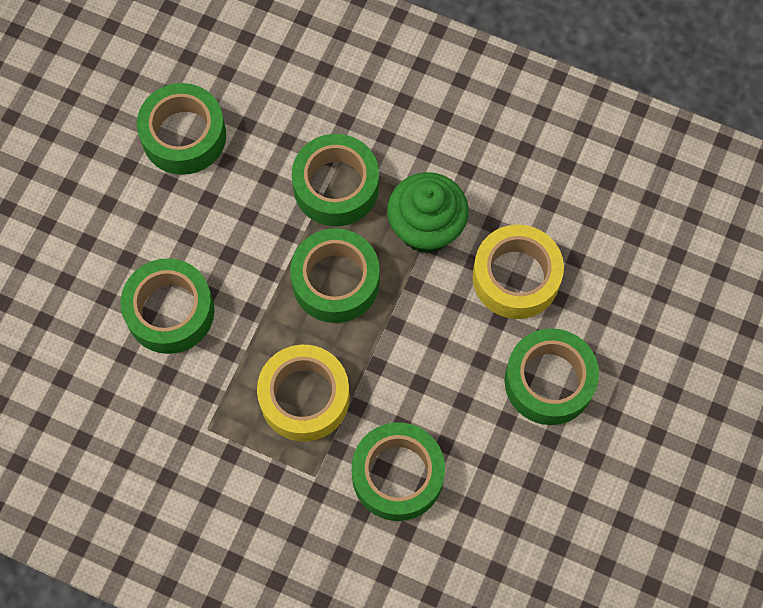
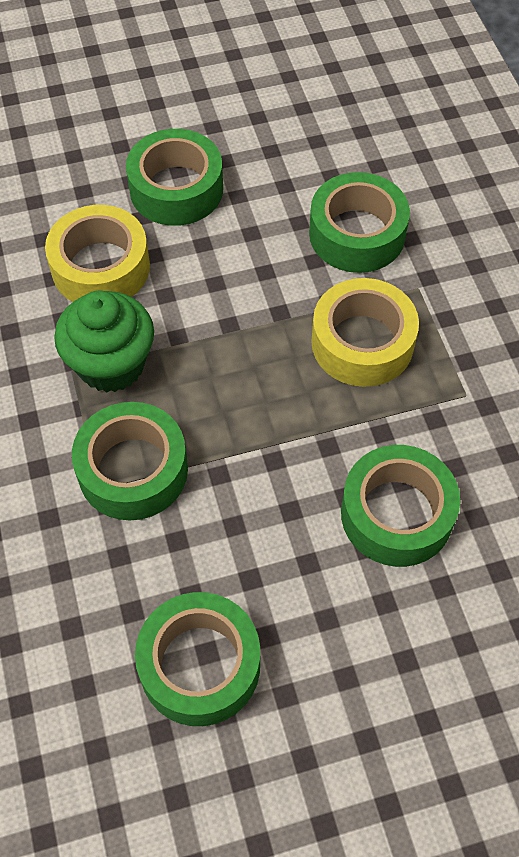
camera: 130 degrees left, 10 degrees down
(335, 281) = (232, 398): green tape -> none

